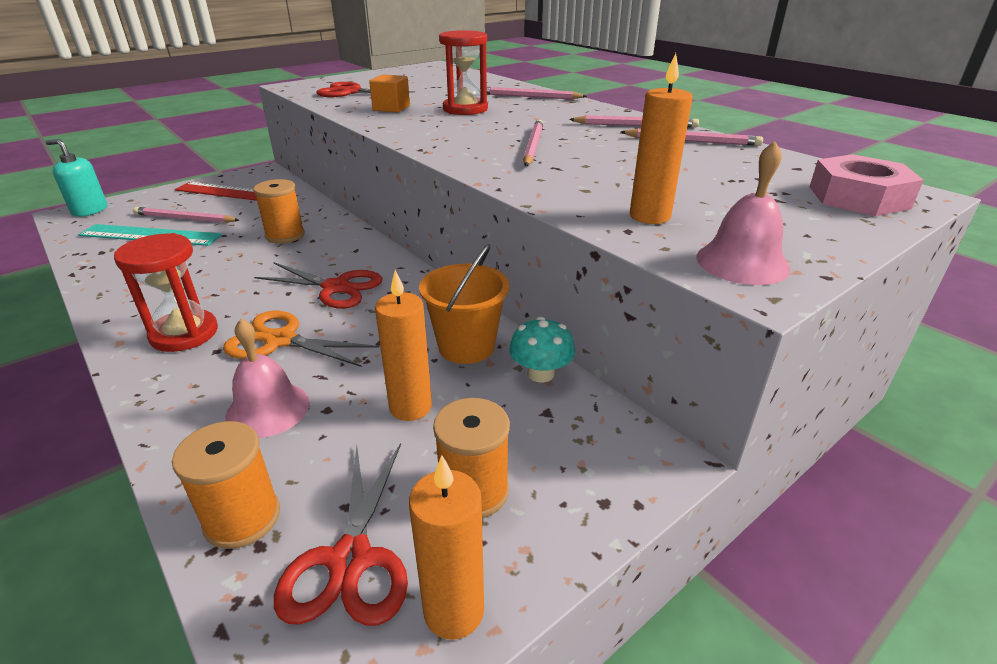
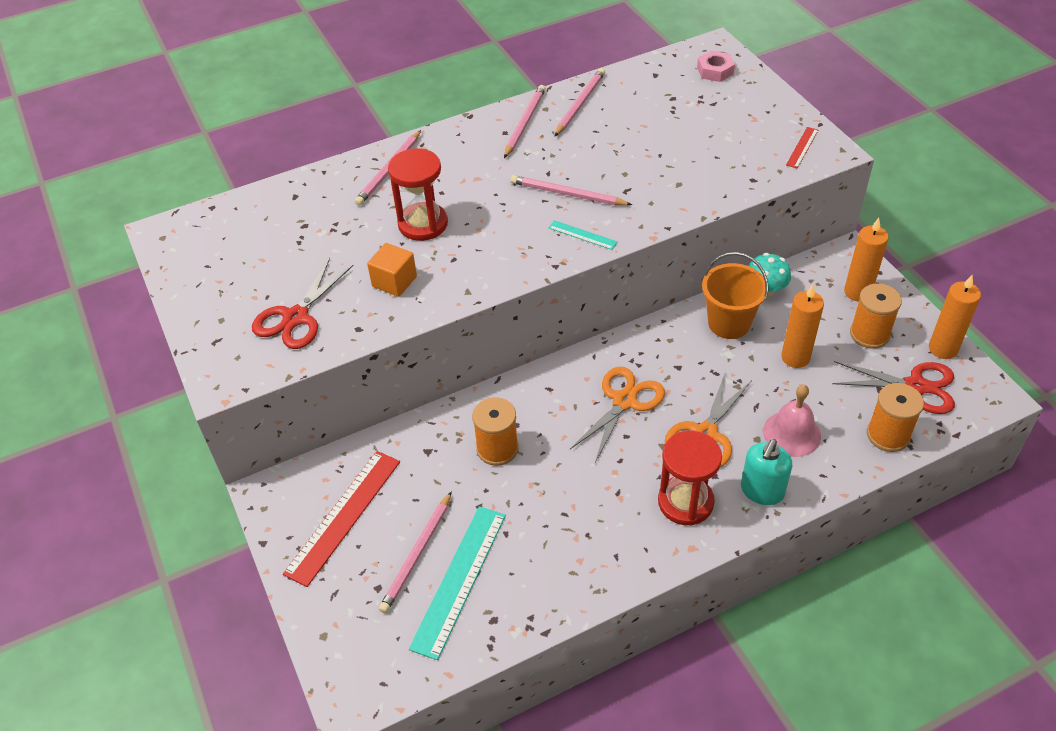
camera: 75 degrees left, 15 degrees up
(90, 210) = (349, 675): turquoise soap dispenser -> turquoise soap dispenser (762, 491)
(336, 288) = (624, 401): red scissors -> orange scissors
(470, 155) = (582, 235): none -> turquoise ruler
(649, 216) = (732, 165): orange candle -> orange candle (857, 292)
(742, 262) = (802, 147): pink bell -> red ruler
(858, 197) = (715, 71): pink nut -> pink nut, size x0.61

